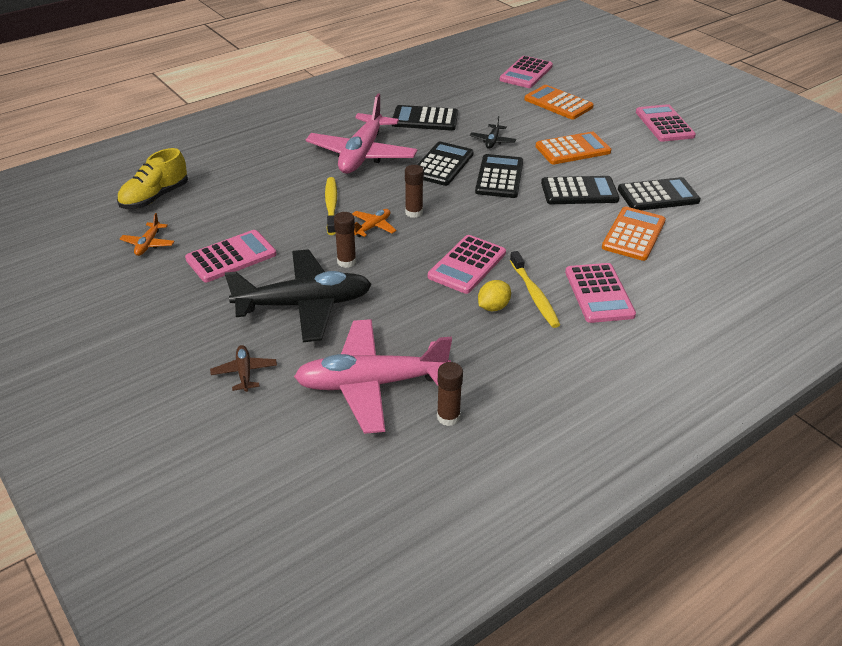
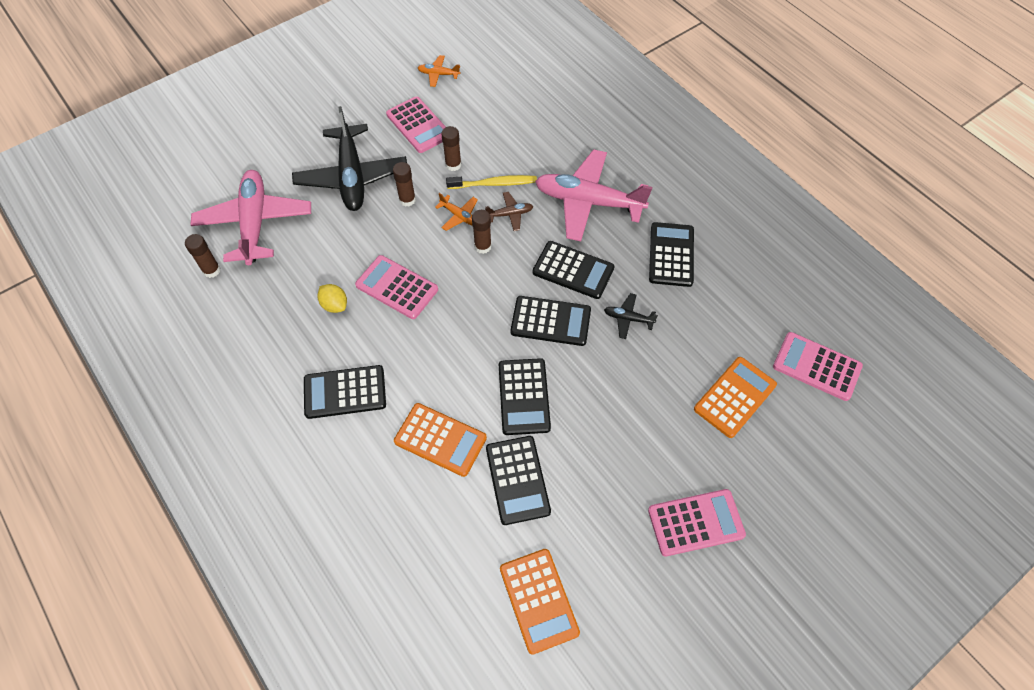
camera: 90 degrees right, 20 degrees up
(155, 197) = (506, 66): yellow shoe -> none
(244, 373) = (279, 150): brown plane -> brown plane (510, 214)
(299, 231) = (453, 165): none -> brown glue stick
(534, 295) = (348, 338): yellow toothbrush -> none
(572, 149) = (617, 401): orange calculator -> orange calculator (539, 600)
(599, 293) = (345, 392): pink calculator -> black calculator

